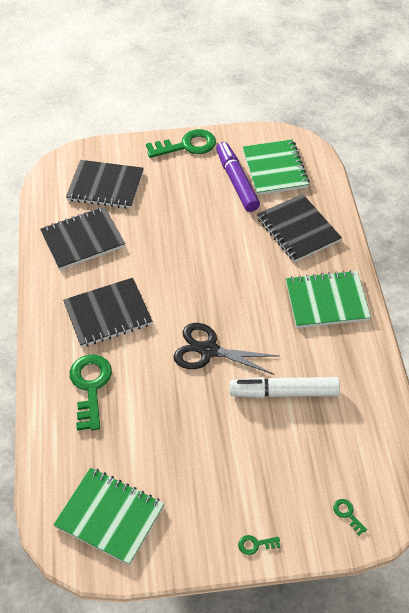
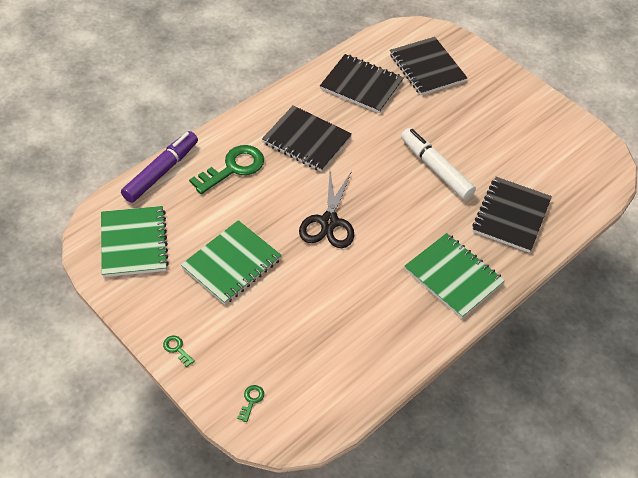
camera: 50 degrees right, 0 degrees up
(187, 145) = (523, 92): green key -> none
(208, 350) = (329, 222): black scissors -> black scissors turned 150 degrees counterclockwise
(237, 182) = (519, 146): purple marker -> purple marker (161, 172)
(275, 169) = (562, 164): green notebook -> green notebook (232, 264)
(284, 392) = (332, 295): white marker -> white marker (436, 169)

